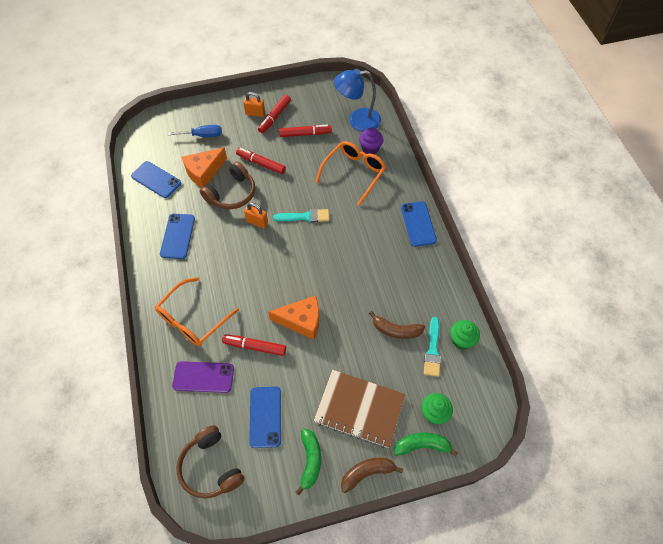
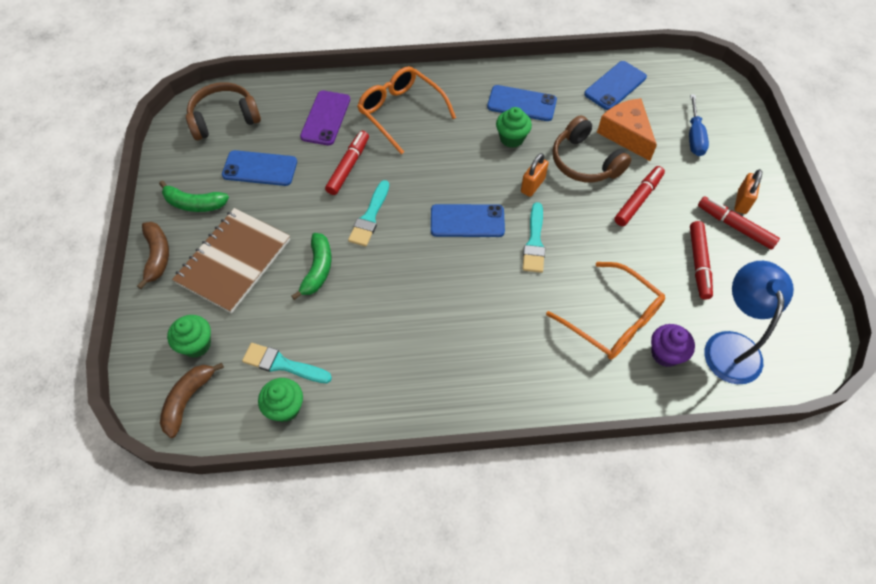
camera: 100 degrees right, 0 degrees up
(214, 239) = (511, 138): none -> green cupcake
(301, 321) = (370, 217): orange cheese -> turquoise brush
(396, 330) = (326, 324): brown banana -> brown banana (188, 400)
(418, 224) = (500, 395): blue phone -> blue phone (467, 221)
(422, 445) = (163, 321): green banana -> green banana (318, 269)

